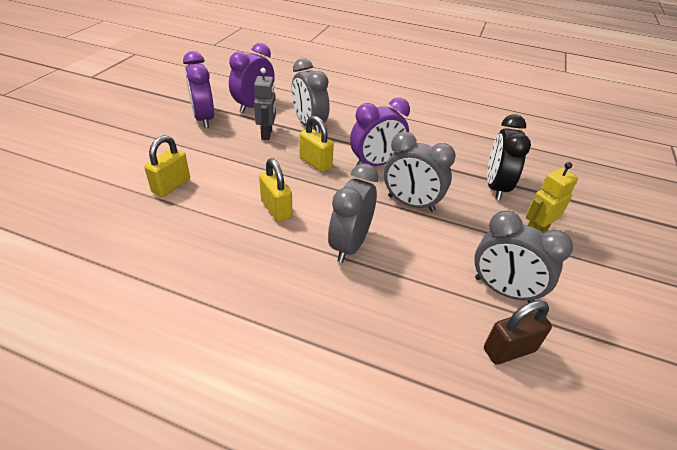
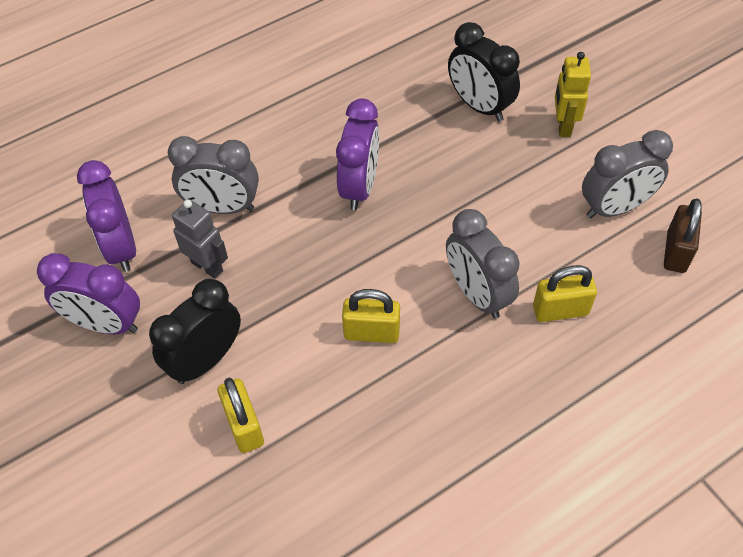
camera: 50 degrees left, 15 degrees up
(206, 156) = (206, 360): none -> black clock
(315, 163) = (312, 246): yellow padlock -> yellow padlock (560, 310)
(411, 204) = (452, 199): grey clock -> none

